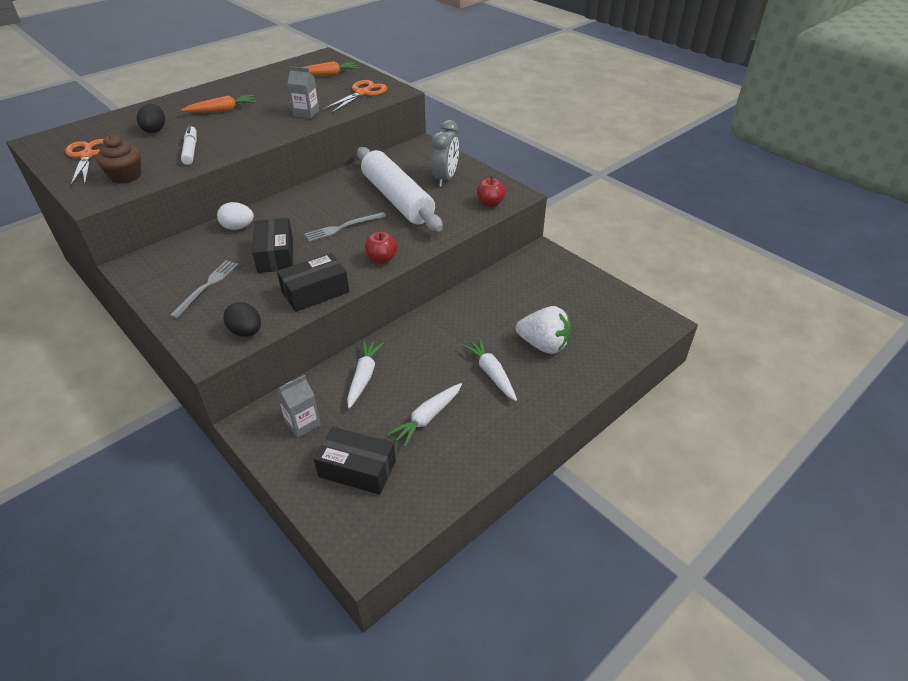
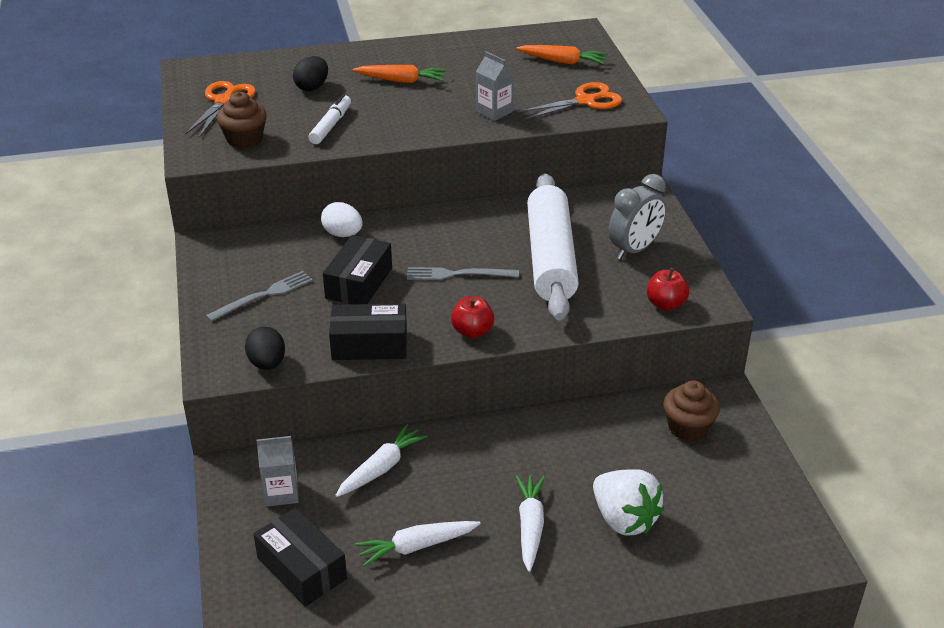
camera: 30 degrees right, 5 degrees down
(537, 277) = (688, 427): none -> brown cupcake

